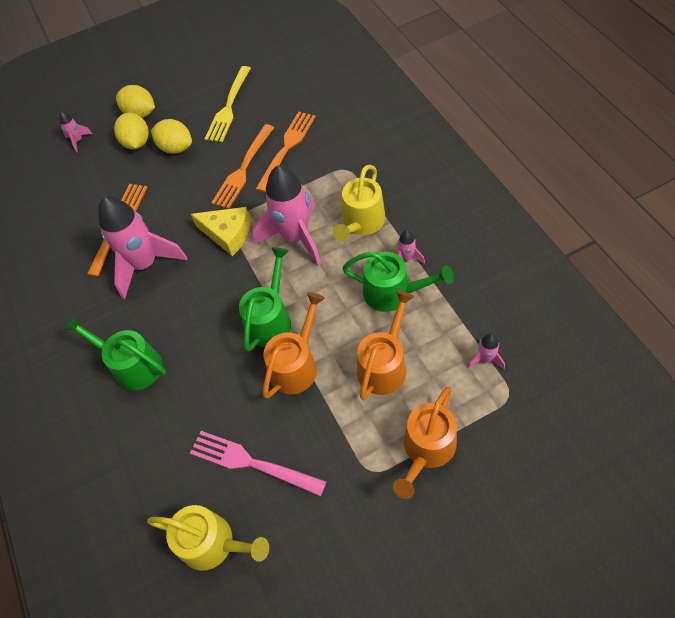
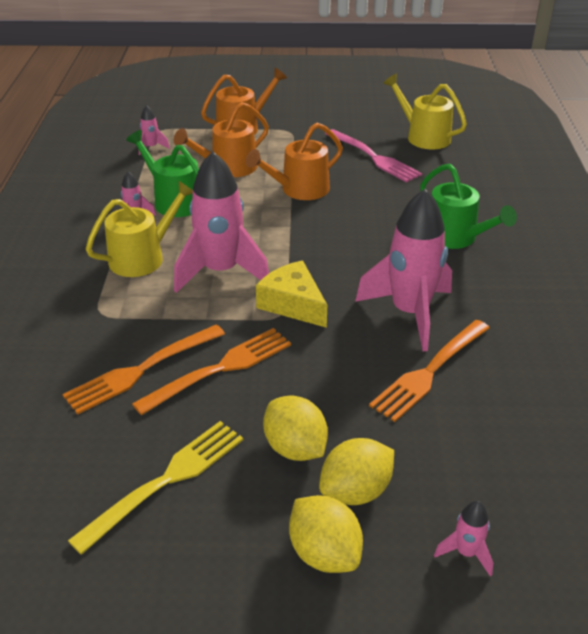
camera: 160 degrees left, 20 degrees down
(137, 142) = (355, 491): yellow lemon -> yellow lemon turned 45 degrees clockwise
(270, 320) = (299, 222): green watering can -> none

